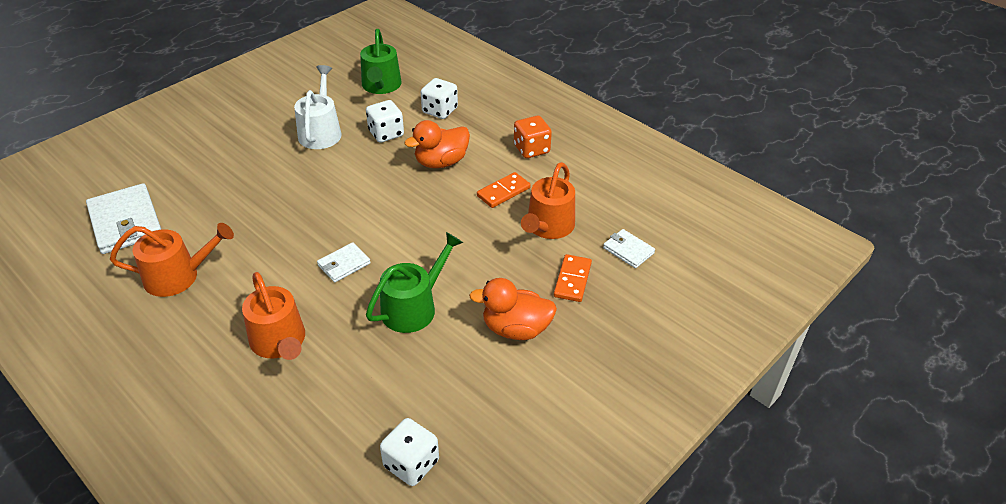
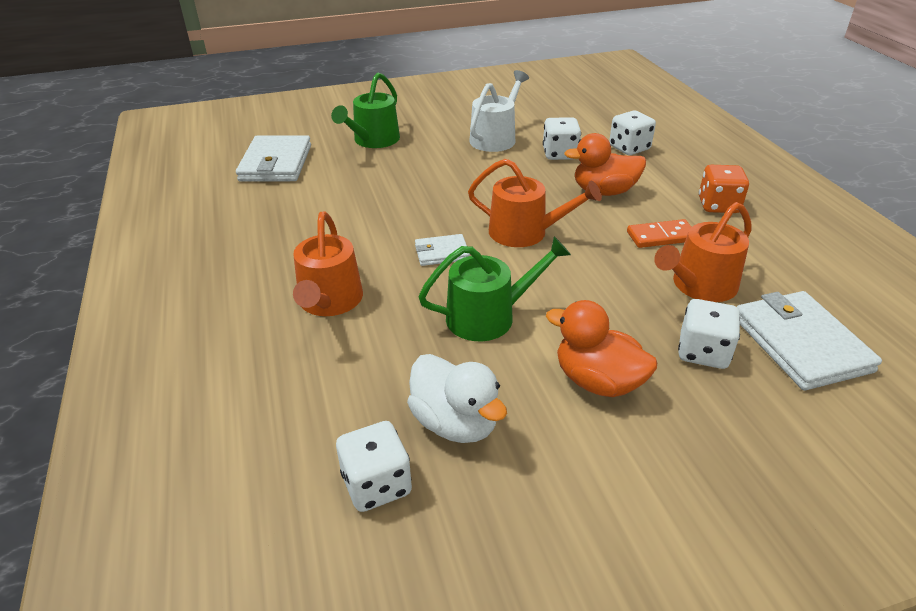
camera: 30 degrees right, 5 degrees down
(178, 276) = (284, 216): orange watering can -> orange watering can (525, 232)
(381, 86) = (579, 116): green watering can -> green watering can (373, 140)
(438, 398) = (455, 423): none -> white duck
(572, 280) = (703, 352): orange domino -> white dice
(628, 250) = (800, 344): white wallet -> white wallet, size x1.90

